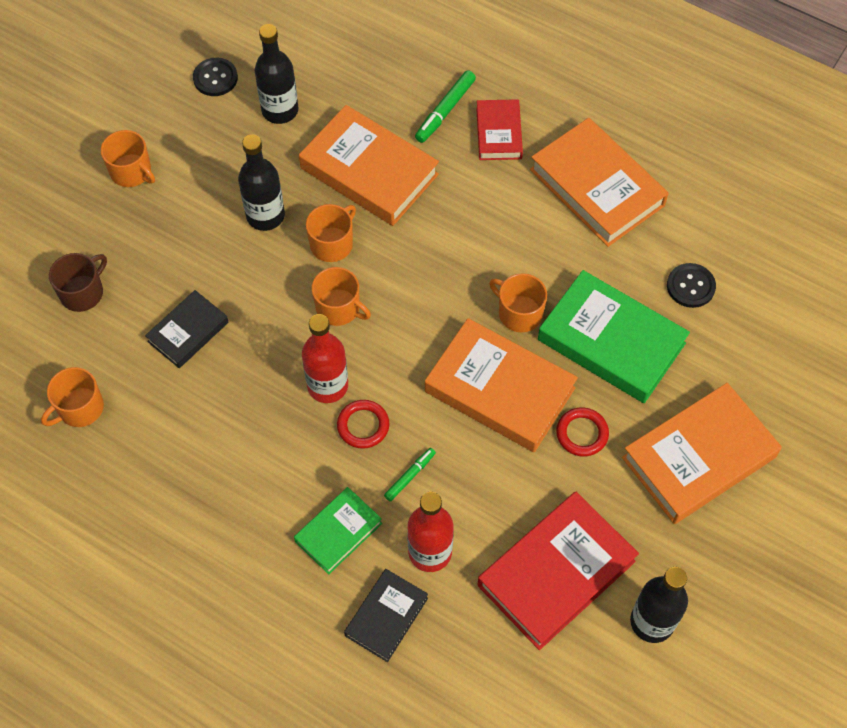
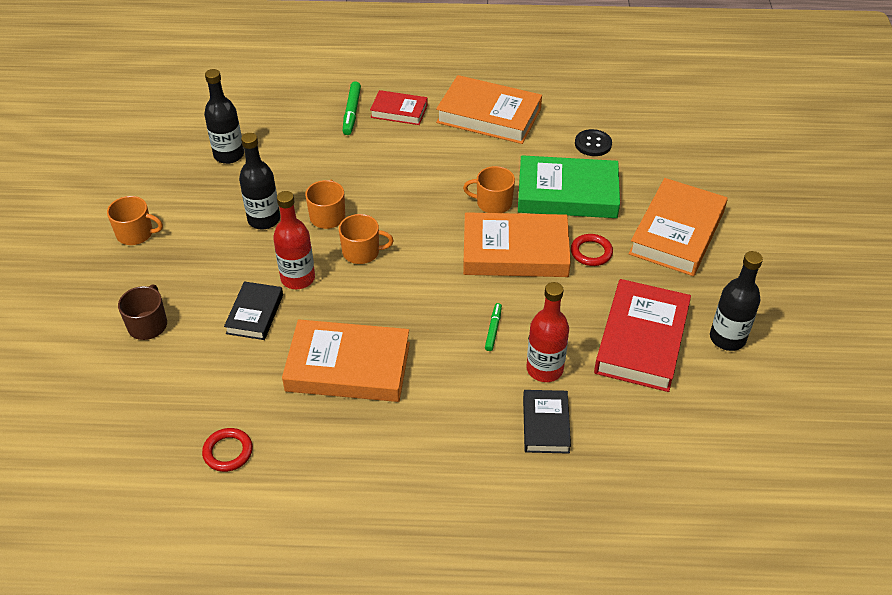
camera: 30 degrees left, 15 degrees down
(80, 408) = (199, 401): orange mug -> none
(215, 78) = (164, 154): black button -> none
(327, 386) = (389, 301): red bottle -> red bottle (298, 278)
(338, 532) = (468, 388): green book -> none
(363, 426) = (435, 314): red ring -> red ring (228, 452)
(369, 171) = (323, 165): orange book -> orange book (348, 367)
(498, 133) = (399, 111): red book -> red book turned 45 degrees counterclockwise

